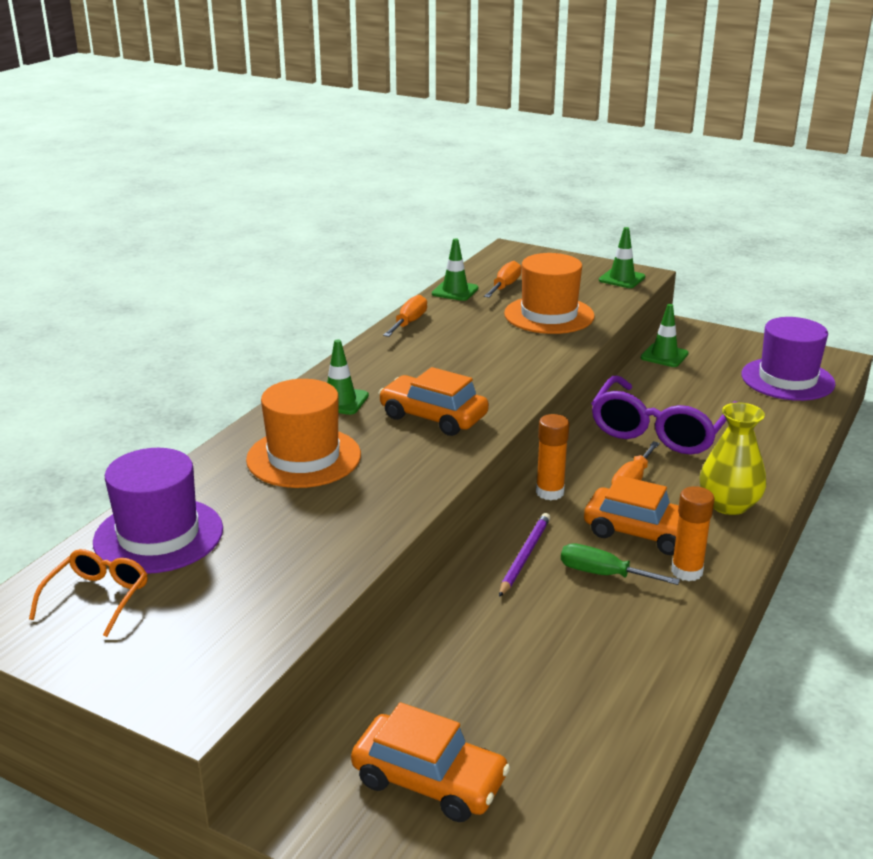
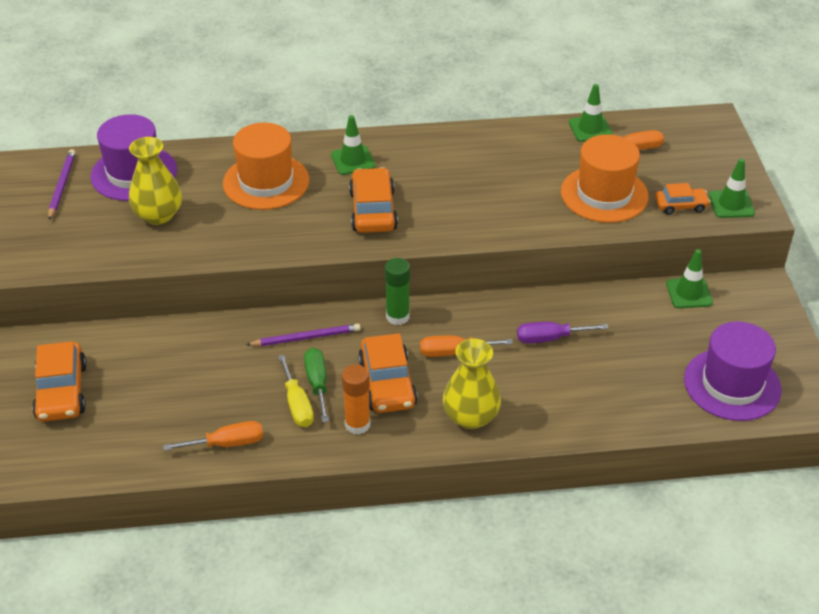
camera: 55 degrees right, 15 degrees up
(97, 598) = (62, 185): orange glasses -> purple pencil
(262, 543) = (158, 215): none -> yellow vase
(409, 323) = (506, 133): orange screwdriver -> orange screwdriver (227, 443)
(550, 492) = (397, 316): orange glue stick -> green glue stick
(601, 295) = (681, 206): none -> orange car
(624, 599) = (297, 404): none -> yellow screwdriver
(659, 430) = (550, 338): purple glasses -> purple screwdriver

